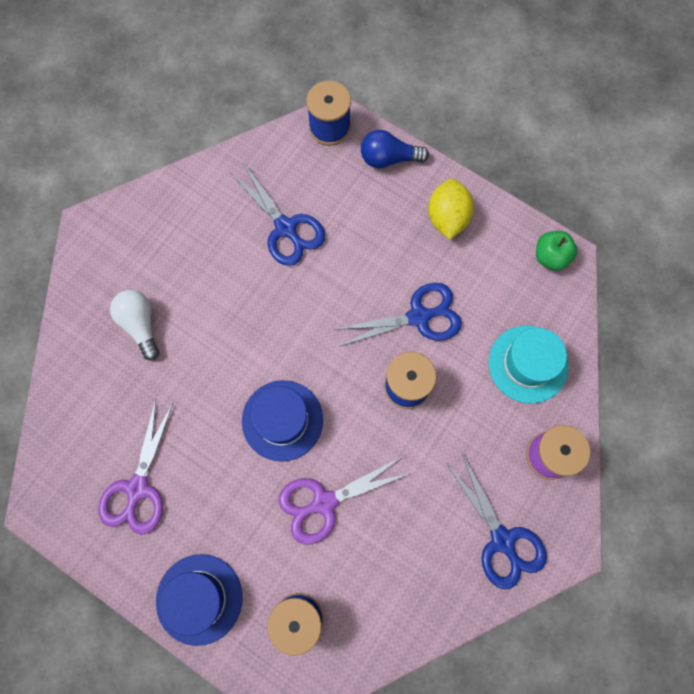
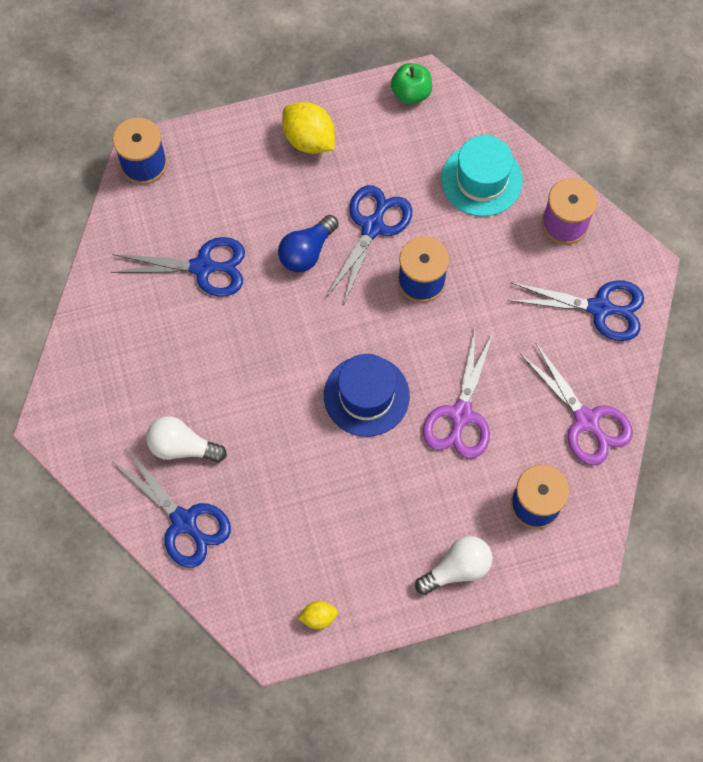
camera: 50 degrees left, 5 degrees down
(84, 524) = (318, 617): none -> yellow lemon
(85, 371) = (184, 522): none -> blue scissors
(137, 488) = (325, 552): purple scissors -> purple scissors (586, 421)
(199, 599) = (457, 568): blue hat -> white light bulb
(388, 158) = (216, 141): blue light bulb -> blue light bulb (307, 252)

